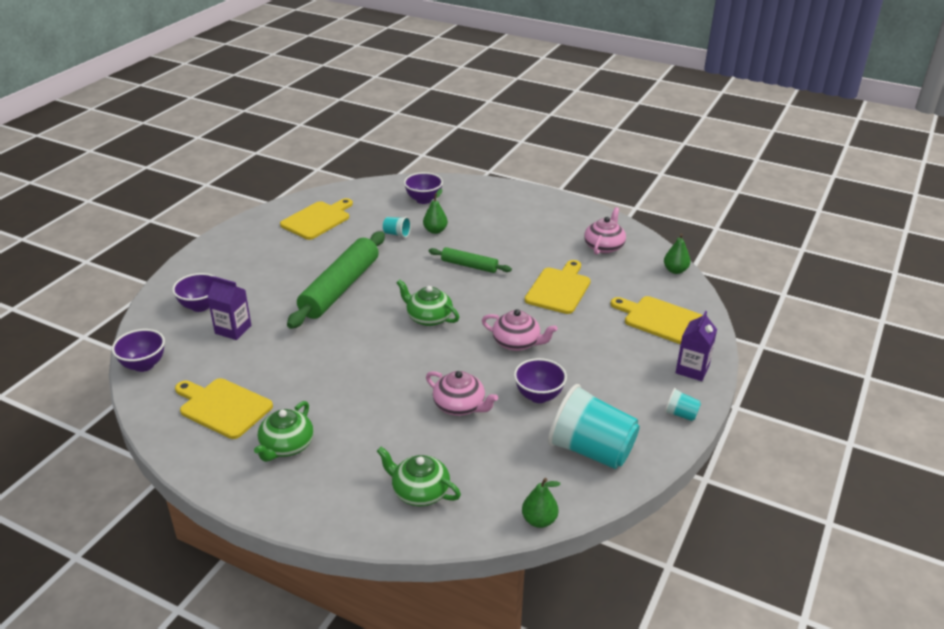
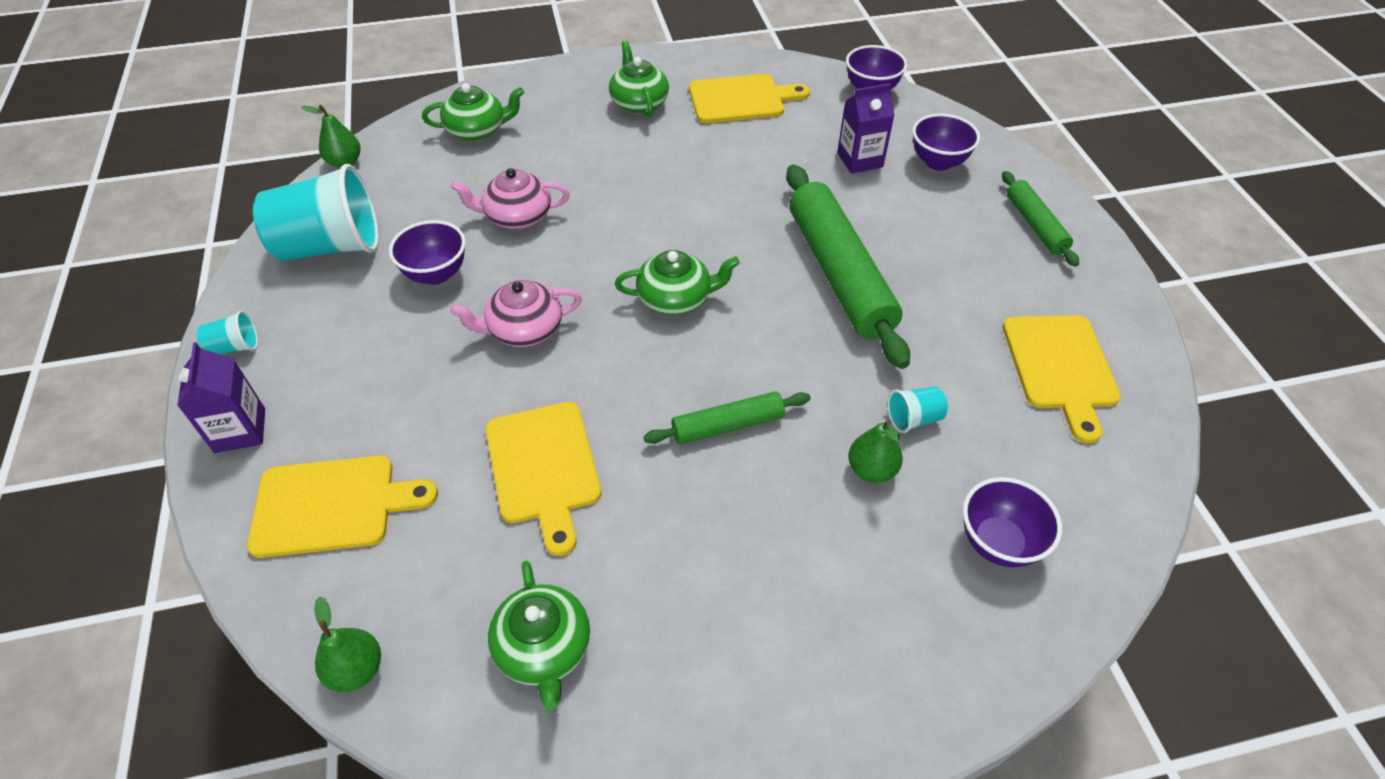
camera: 140 degrees right, 15 degrees up
(222, 259) = (1035, 225): none -> green rolling pin
(604, 246) = (544, 648): pink teapot -> green teapot

